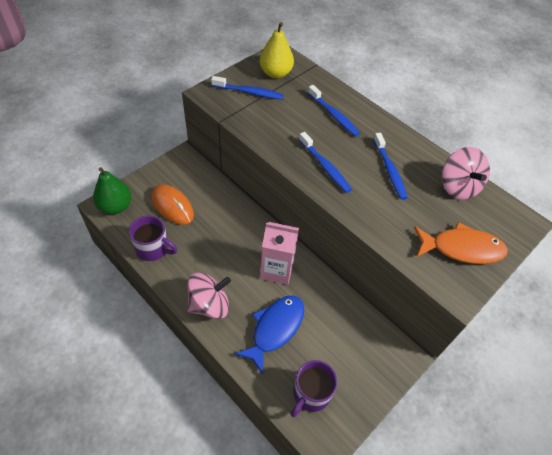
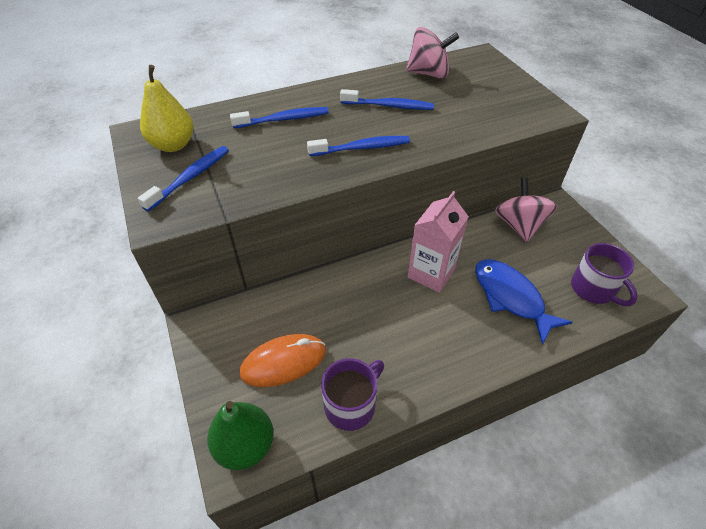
camera: 65 degrees left, 5 degrees down
(209, 304) = (463, 356): pink spinning top -> pink spinning top (519, 225)
(462, 248) = (504, 95): orange fish -> none

